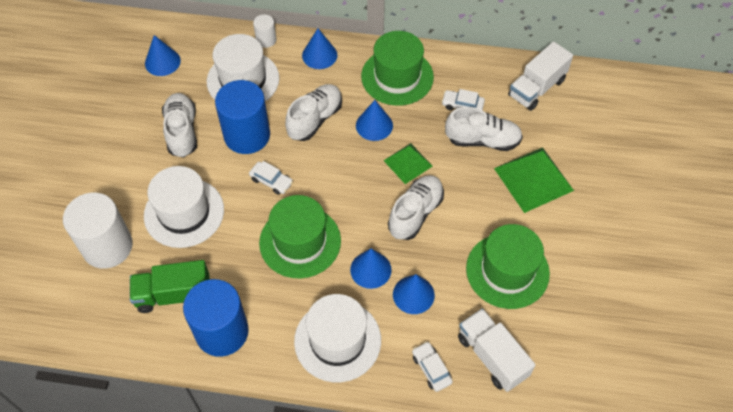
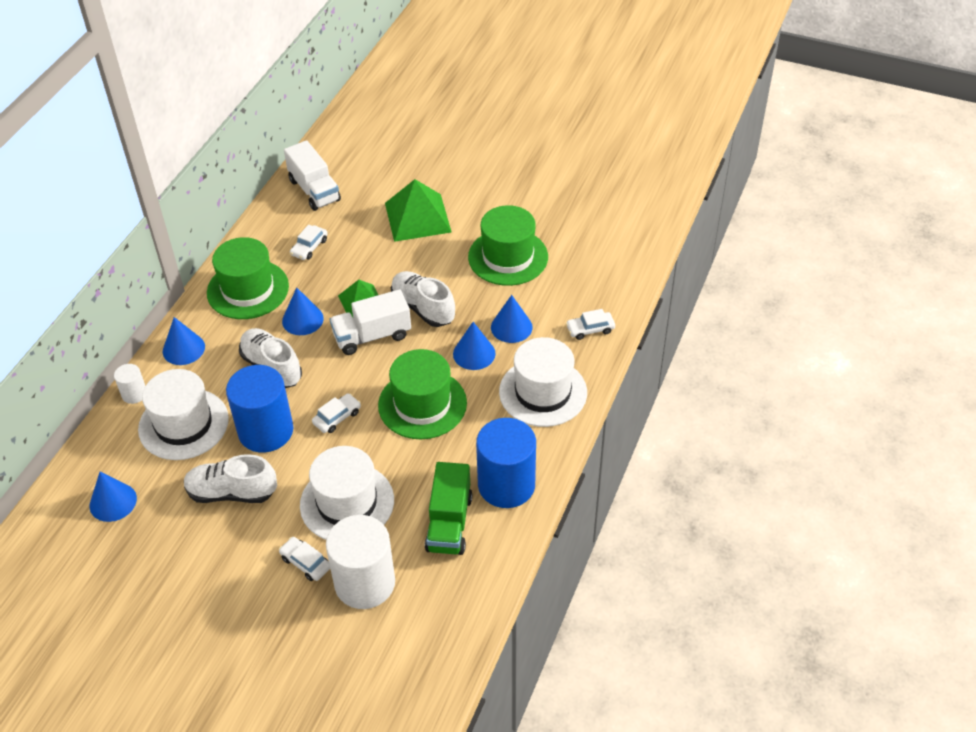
camera: 75 degrees left, 10 degrees down
(122, 200) = (305, 562): none -> white car
(482, 140) = (358, 242): white shoe -> none
(492, 356) = (589, 286): white truck -> white truck (372, 336)

